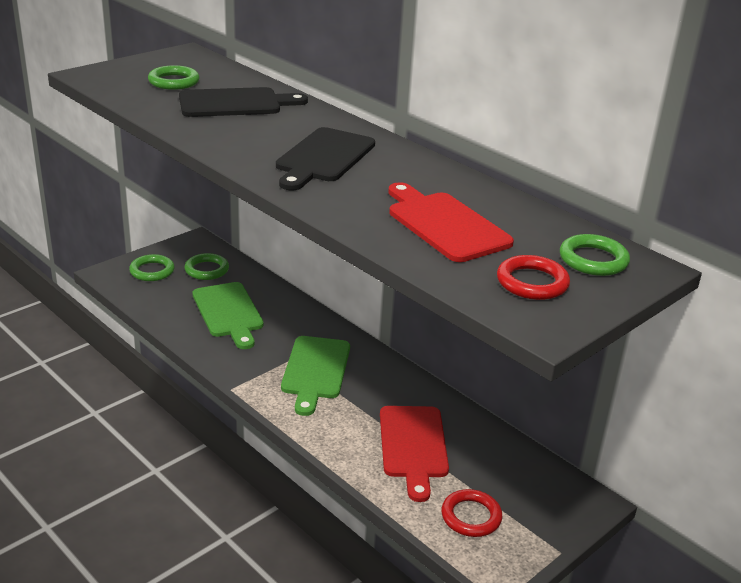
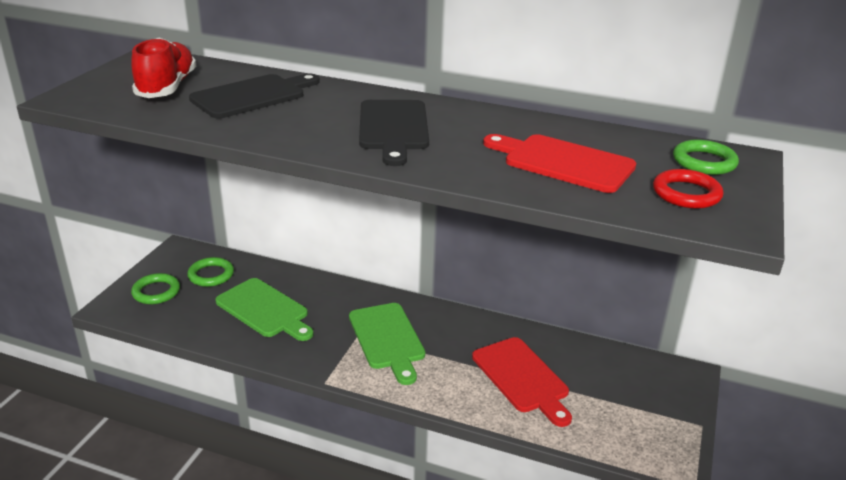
camera: 25 degrees left, 0 degrees up
(174, 82) = (167, 87): green ring -> red shoe
(471, 516) = (615, 422): red ring -> none

